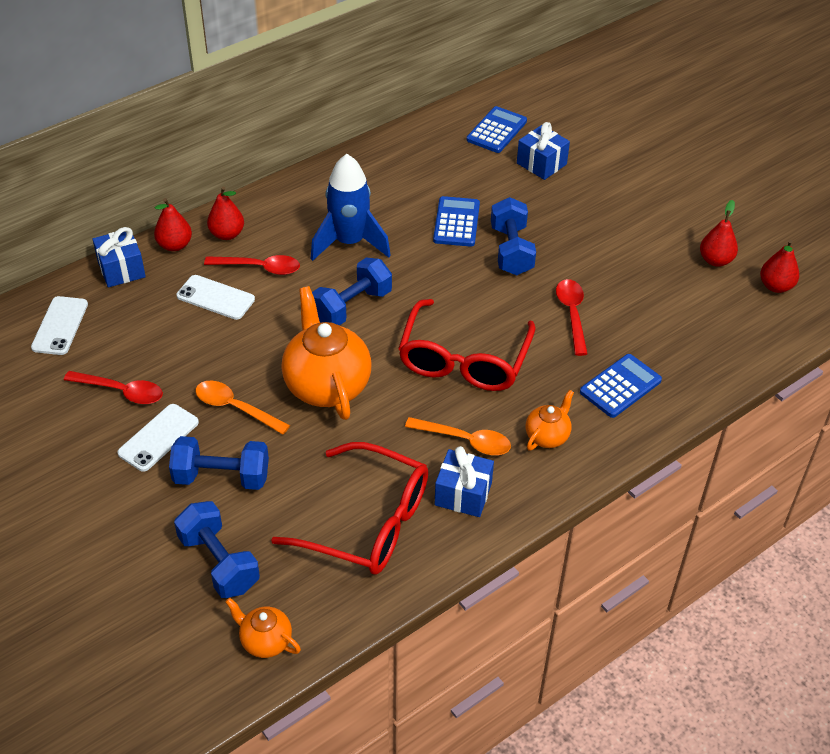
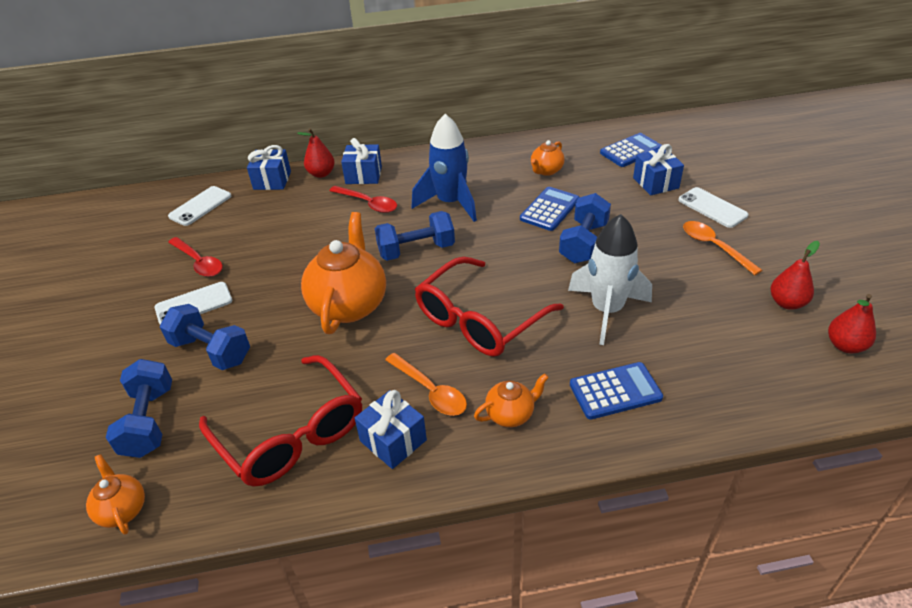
camera: 30 degrees right, 5 degrees down
(215, 298) = (319, 216): white phone -> white phone (712, 208)
(227, 234) = (363, 175): red pear -> blue gift
(235, 408) = (266, 300): orange spoon -> orange spoon (714, 247)
(425, 177) = (546, 171): none -> orange teapot
(572, 314) = (607, 311): red spoon -> white rocket

